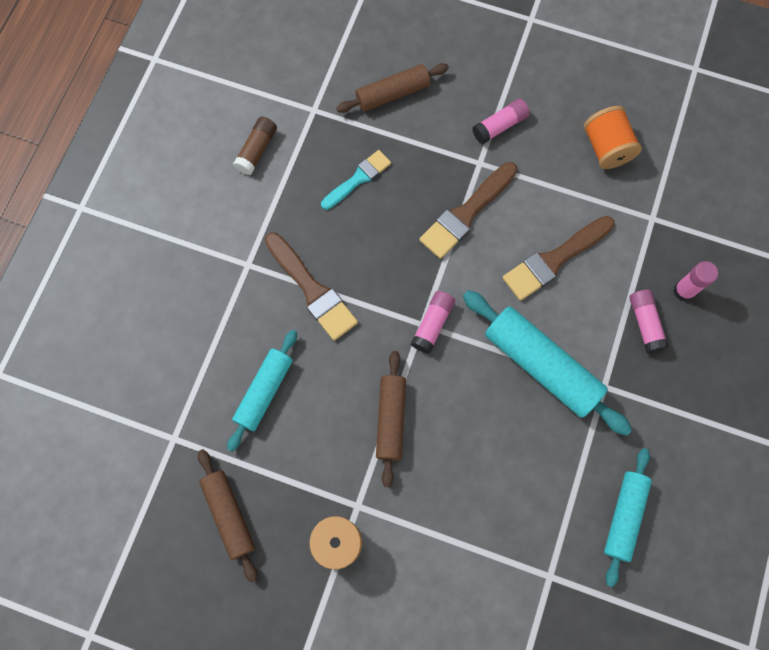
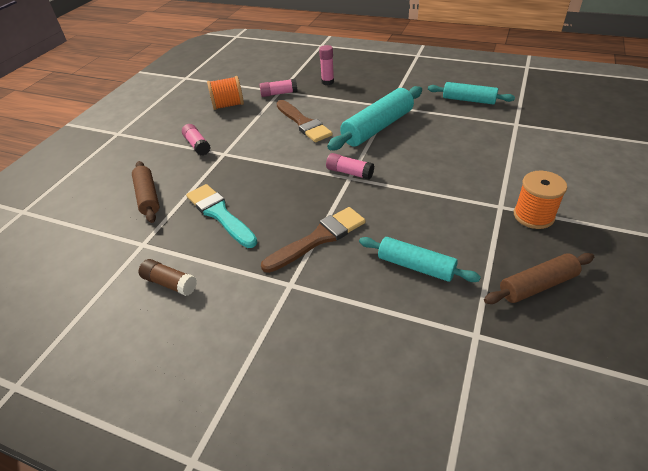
camera: 85 degrees left, 30 degrees down
(358, 179) = (220, 214): turquoise brush -> turquoise brush, size x1.51
(391, 419) = (427, 191): brown rolling pin -> none
(466, 213) = (263, 159): brown brush -> none
(645, 323) = (348, 93): pink glue stick -> pink glue stick (279, 93)

